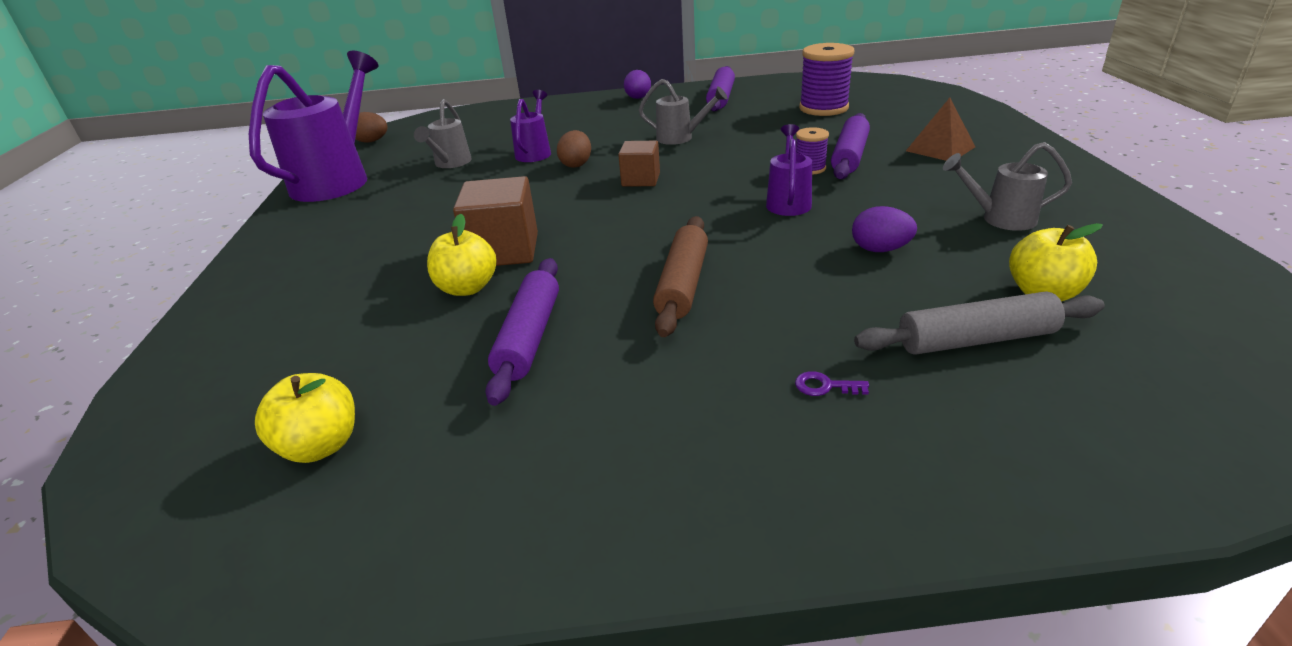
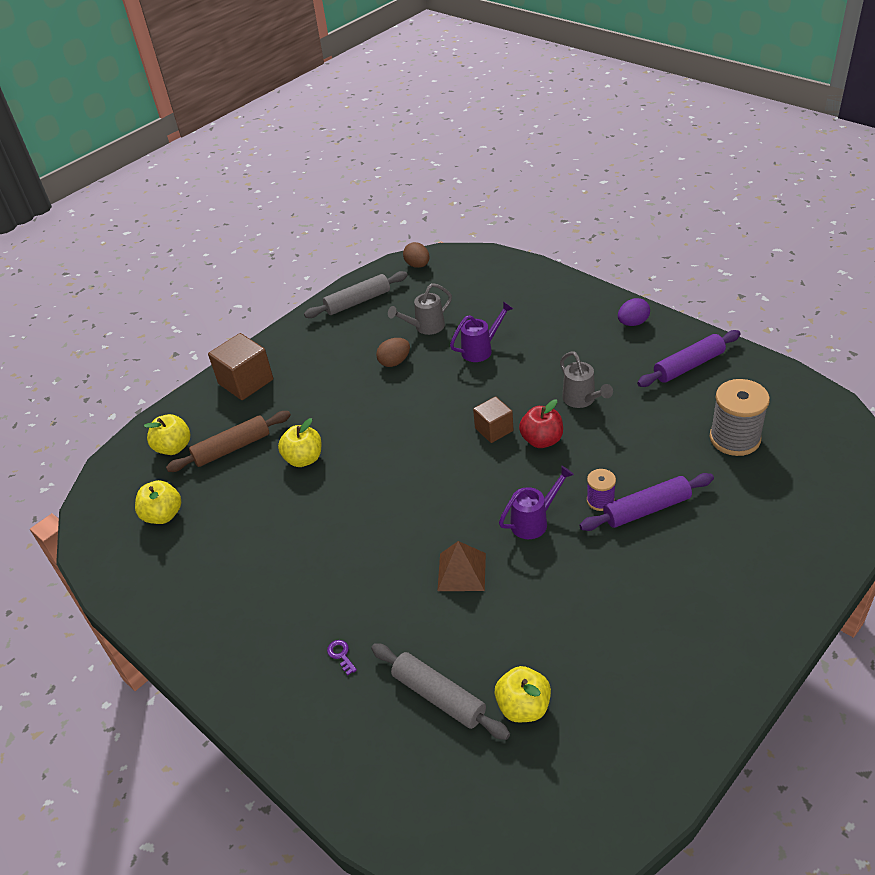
camera: 50 degrees right, 10 degrees up
(231, 380) = (174, 447): none -> yellow apple
(337, 179) = (358, 302): purple watering can -> grey rolling pin
(504, 250) = (351, 441): brown cube -> brown cube (246, 382)
(529, 337) = (285, 517): purple rolling pin -> none
(576, 164) = (484, 383): brown egg -> brown egg (394, 362)
(682, 284) = (384, 540): brown rolling pin -> brown rolling pin (232, 448)
(694, 166) = (542, 440): none -> red apple
(823, 108) = (734, 438): purple spool -> grey spool
(880, 249) = (509, 603): purple egg -> none
(940, 149) = (719, 553): brown pyramid -> brown pyramid (461, 572)
(1000, 219) = (616, 643): grey watering can -> none

